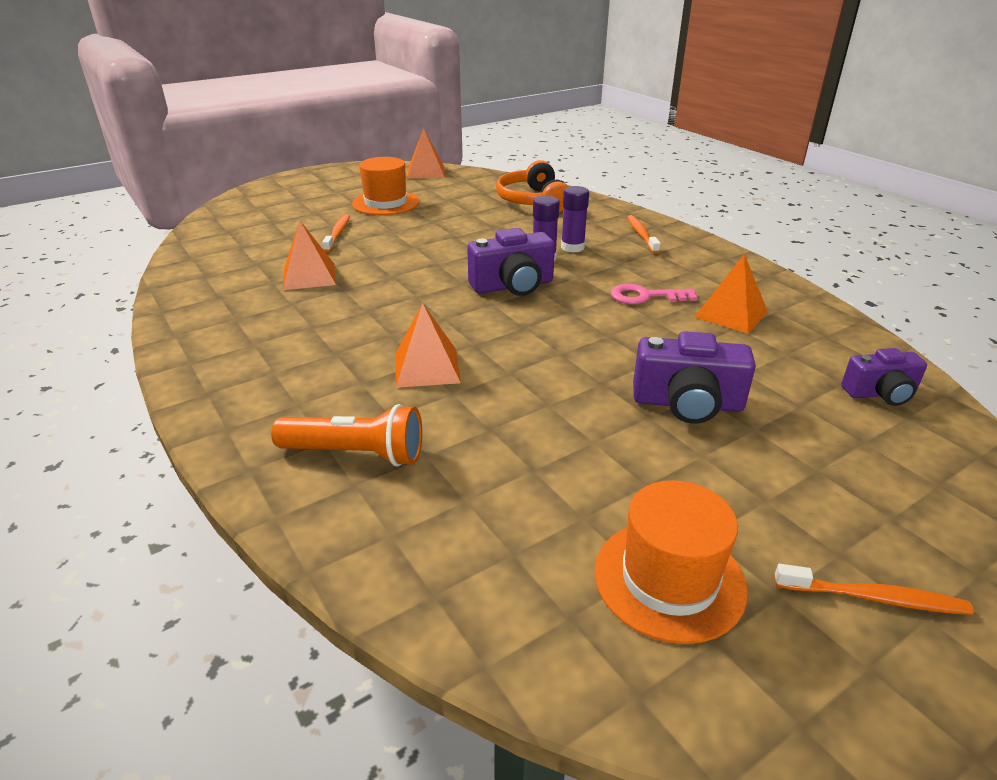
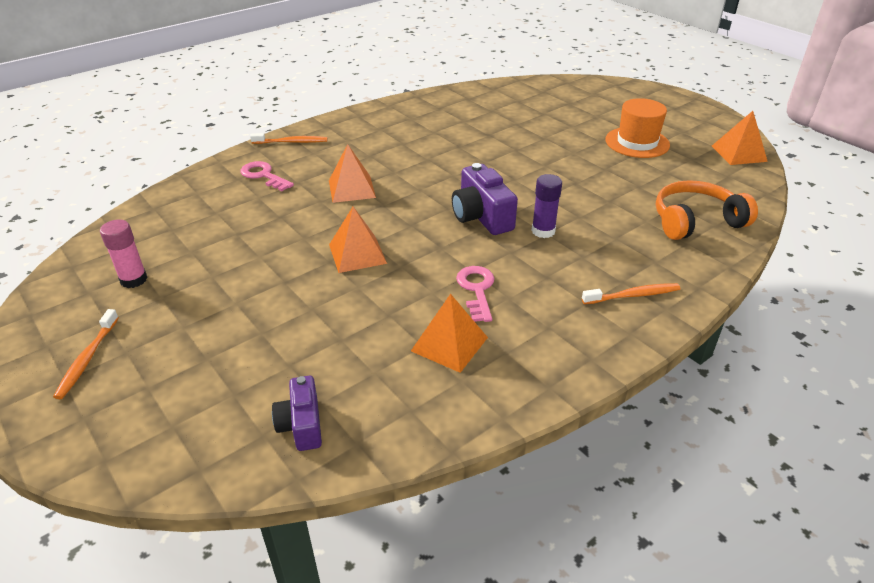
camera: 85 degrees right, 5 degrees up
(309, 276) = (476, 131): orange pyramid -> orange pyramid (357, 254)
(338, 233) = (557, 131): orange toothbrush -> orange toothbrush (291, 142)
(356, 454) = (263, 176): orange flashlight -> pink key
(572, 247) = (577, 247): purple glue stick -> none
(669, 579) = (134, 280): orange hat -> pink glue stick
(687, 403) = (298, 301): purple camera -> none

